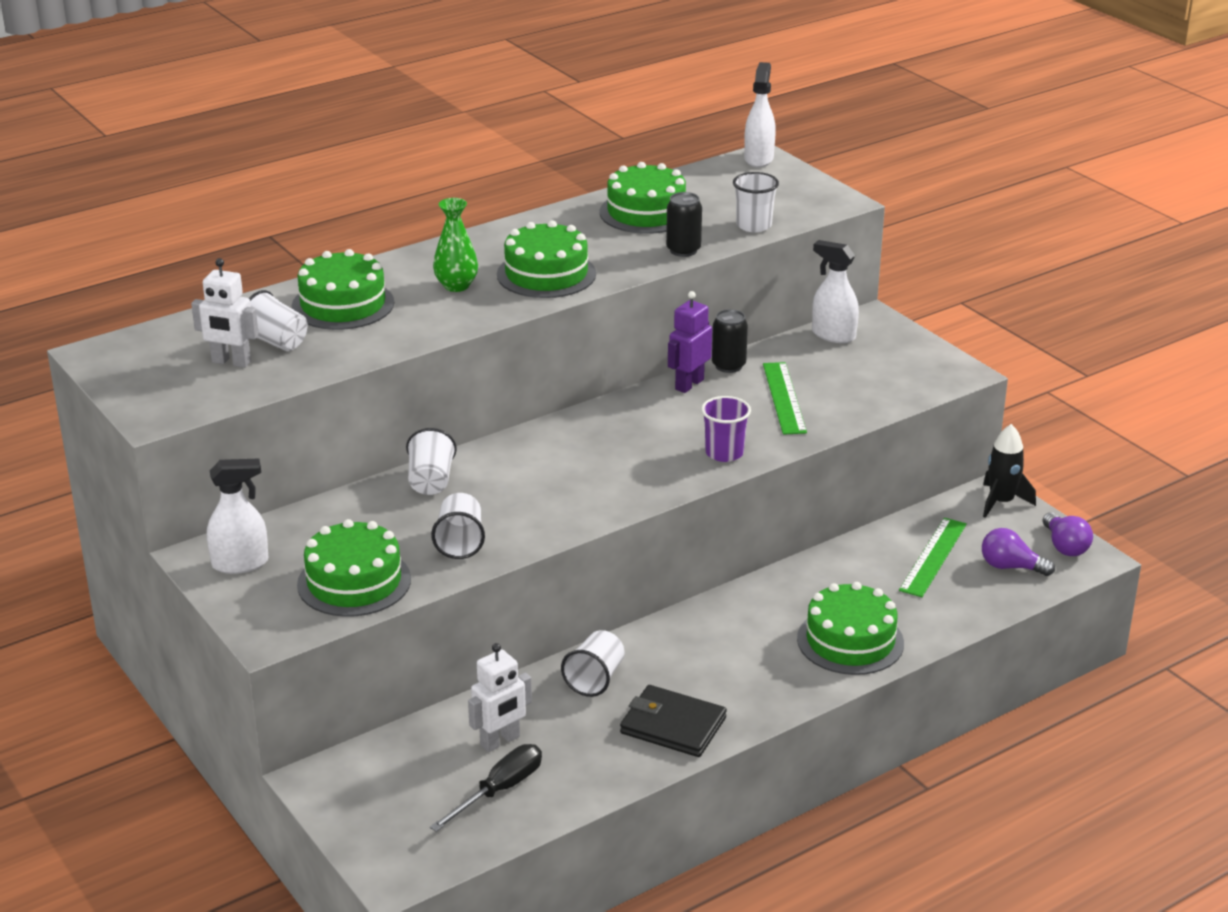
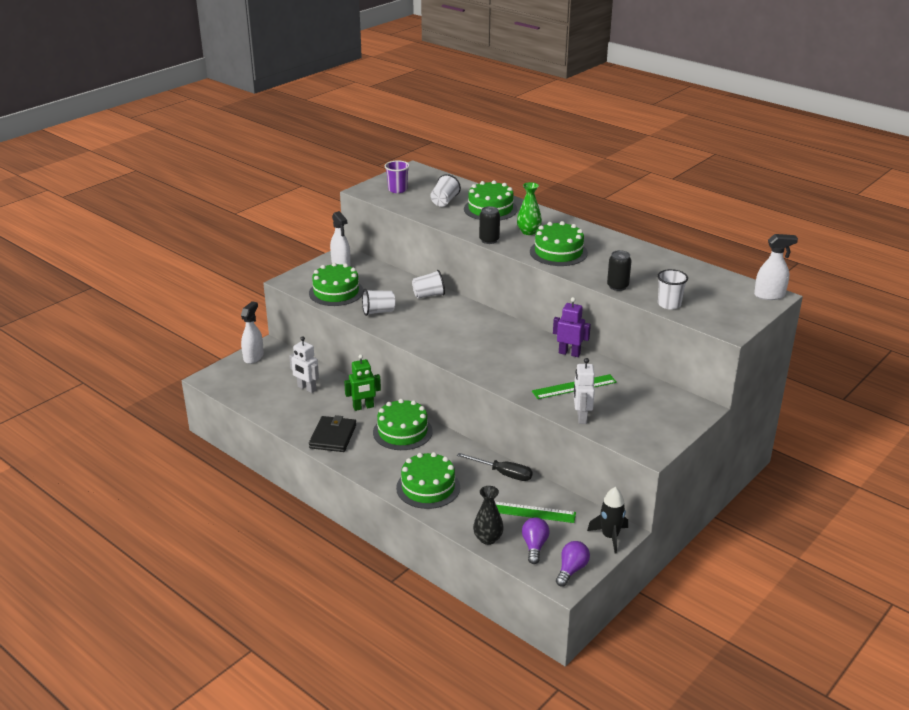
camera: 75 degrees right, 0 degrees up
(231, 362) = (420, 196): white robot -> white robot (581, 417)
(499, 790) = (271, 394): black screwdriver -> black screwdriver (503, 474)
(595, 679) = (363, 407): white cup -> green robot
(646, 212) = (658, 269): green cake -> green cake (402, 432)
(724, 453) = (500, 374): purple cup -> purple cup (397, 190)
(728, 366) = (600, 363): black can -> black can (489, 240)
(833, 335) = (665, 396): white spray bottle -> white spray bottle (253, 357)
(986, 604) = (488, 539): none -> black vase
(1065, 546) = (571, 570): purple light bulb -> purple light bulb turned 150 degrees clockwise

